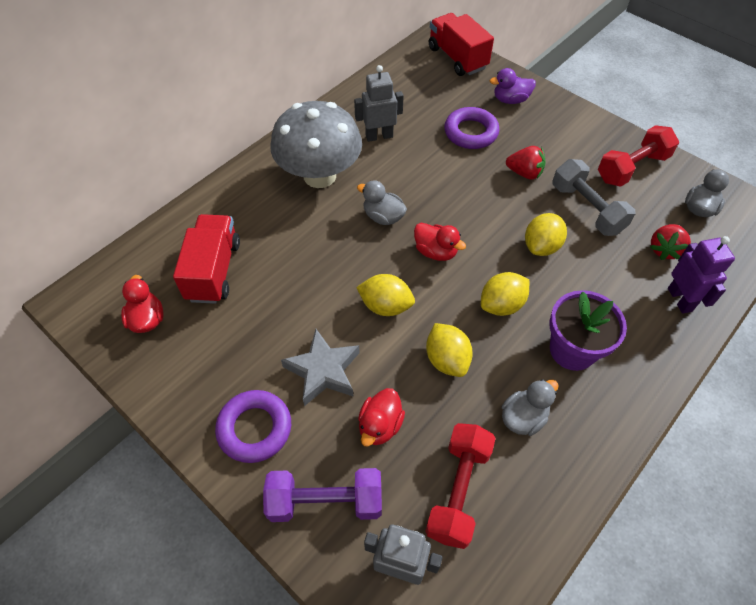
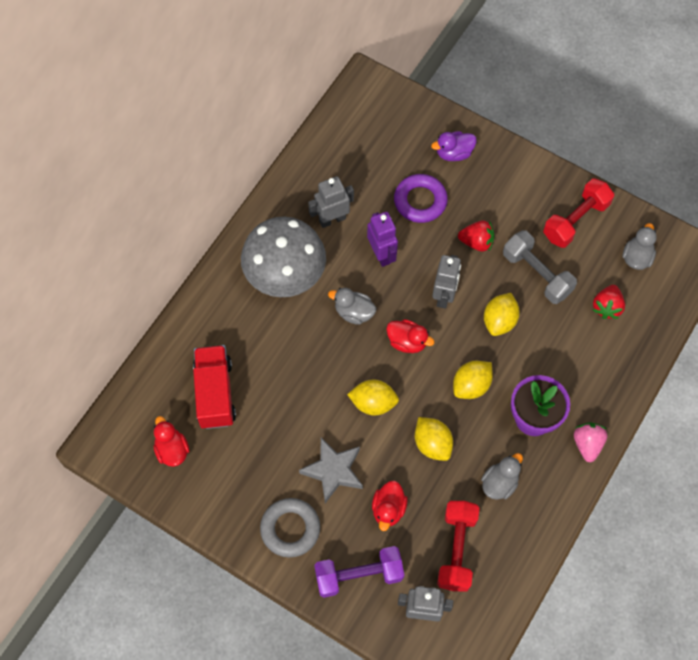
camera: 10 degrees left, 10 degrees up
(255, 429) = (290, 529): purple ring -> grey ring
(457, 58) = (393, 104): red truck -> none
(483, 215) = (444, 296): none -> grey robot
(637, 389) = (587, 444): none -> pink strawberry
(680, 299) = (620, 355): purple robot -> purple robot (381, 254)

